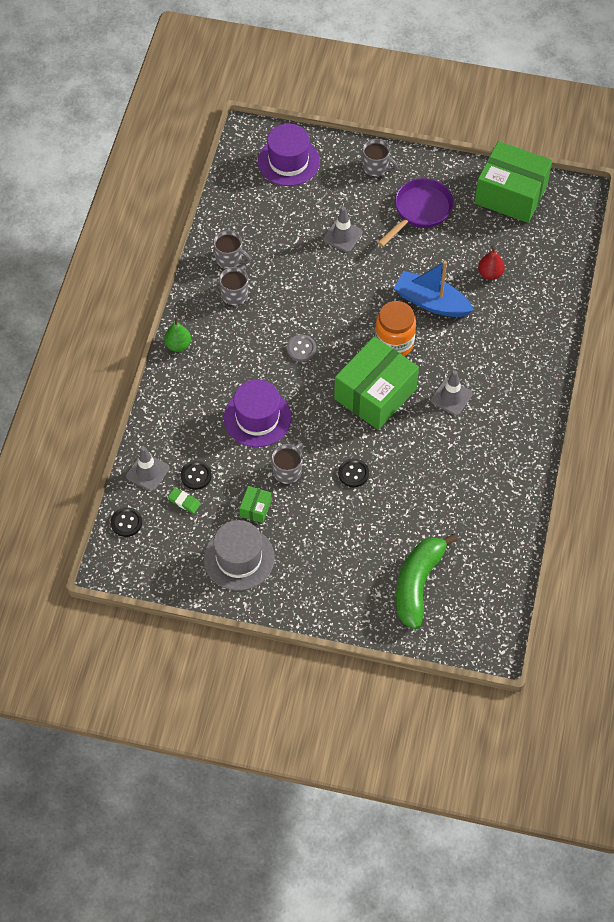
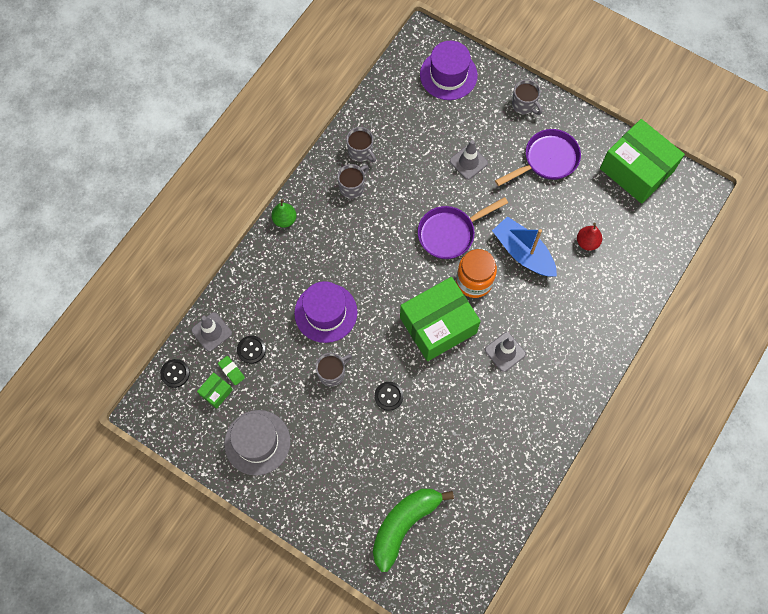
camera: 20 degrees right, 10 degrees up
(255, 508) = (290, 399): green box -> green box (216, 392)
(301, 349) = (389, 259): grey button -> none
(352, 306) = (450, 233): none -> purple pan

